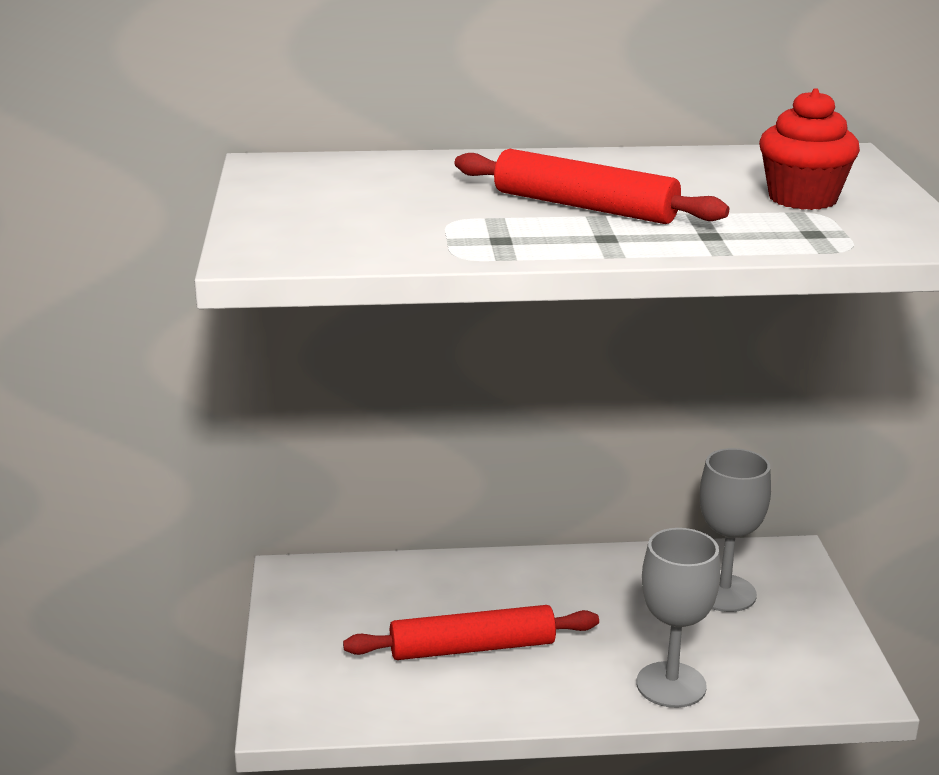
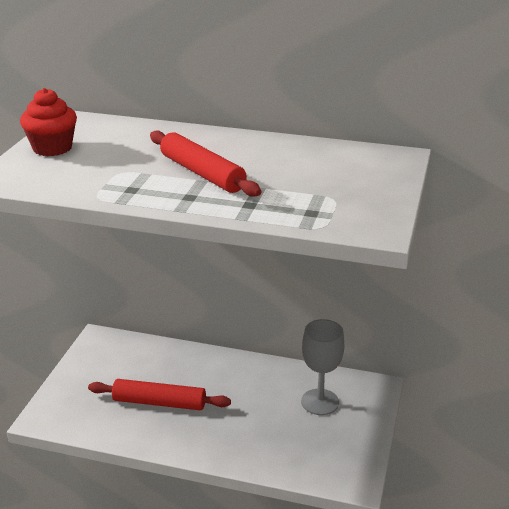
camera: 20 degrees right, 5 degrees up
(671, 685) = (250, 451): grey goblet -> none
(802, 198) = (335, 186): red cupcake -> red cupcake (52, 148)

